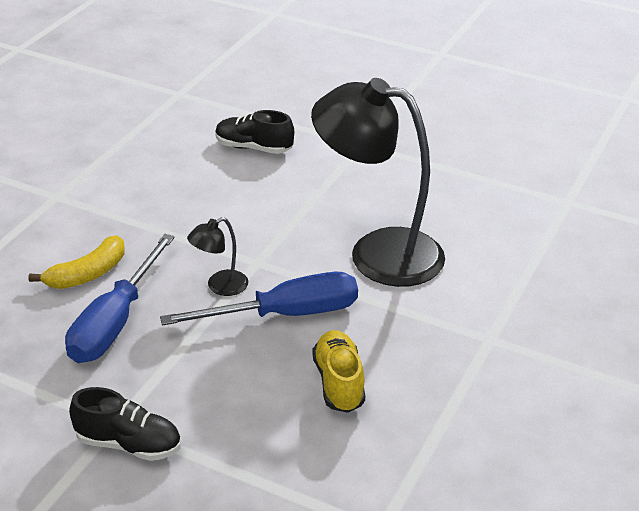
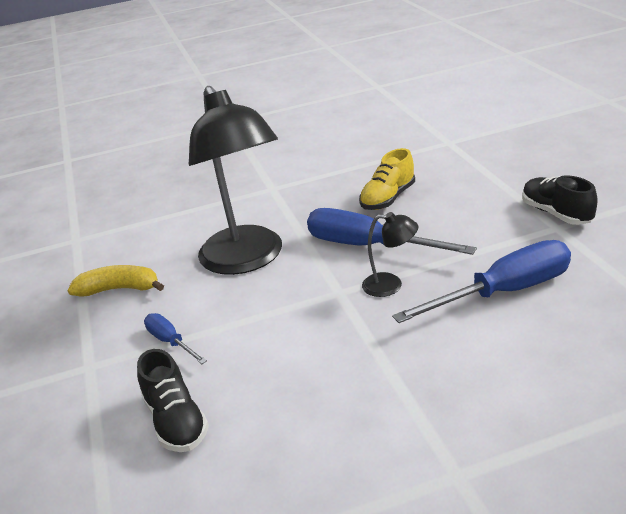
camera: 130 degrees left, 5 degrees down
(88, 274) = (495, 347): yellow banana -> yellow banana (119, 289)
(331, 177) = (170, 342): none -> blue screwdriver

